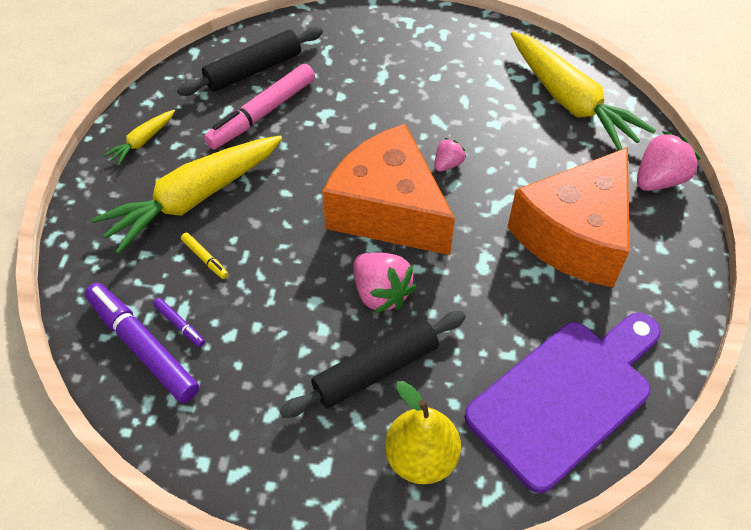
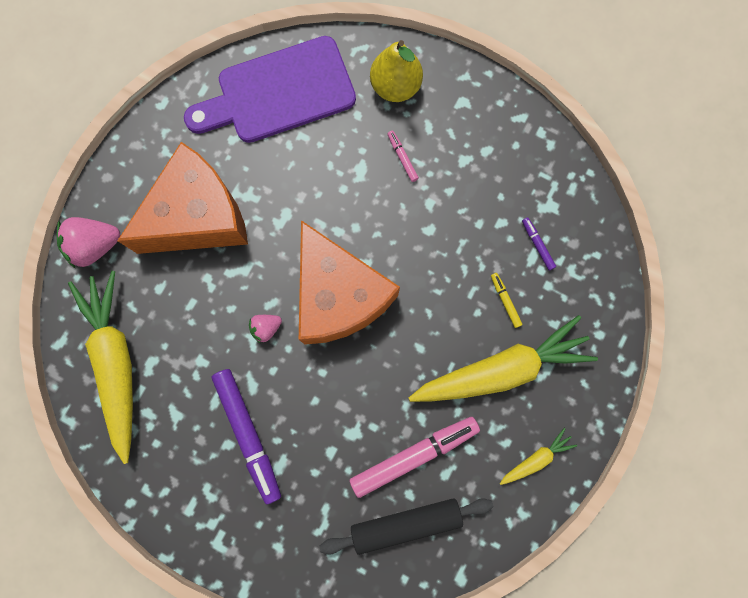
camera: 160 degrees left, 25 degrees up
(143, 347) = (568, 235): purple marker -> purple marker (248, 434)
(375, 370) = (402, 158): black rolling pin -> pink marker
(381, 293) = (375, 219): pink strawberry -> none

